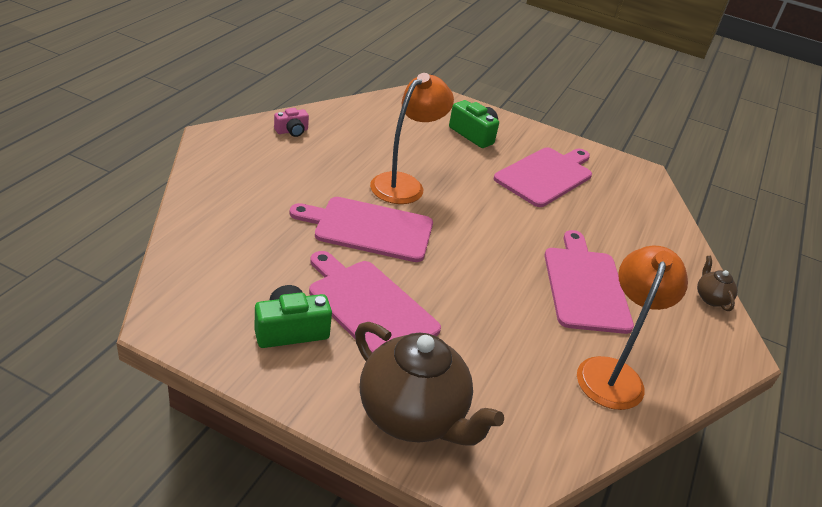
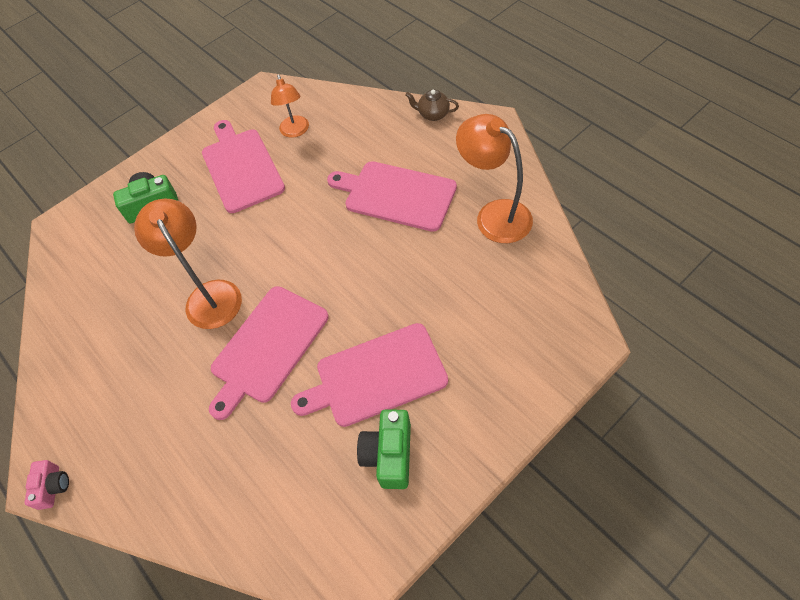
camera: 55 degrees left, 20 degrees up
(292, 131) = (70, 385): pink camera -> pink camera (53, 487)
(413, 416) = (510, 376): brown teapot -> none
(610, 201) = (295, 131): none -> orange lamp

